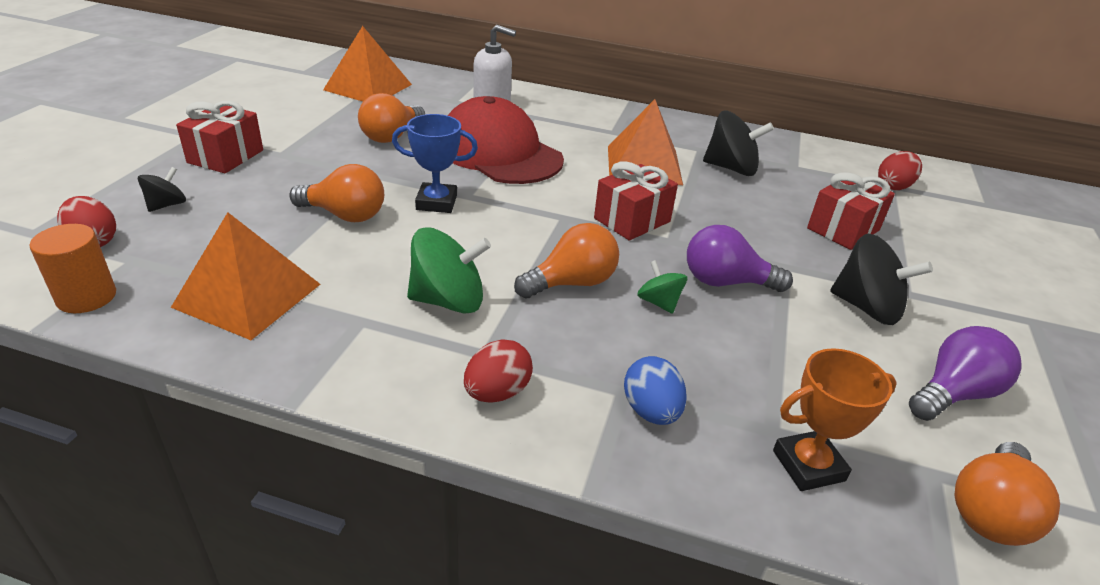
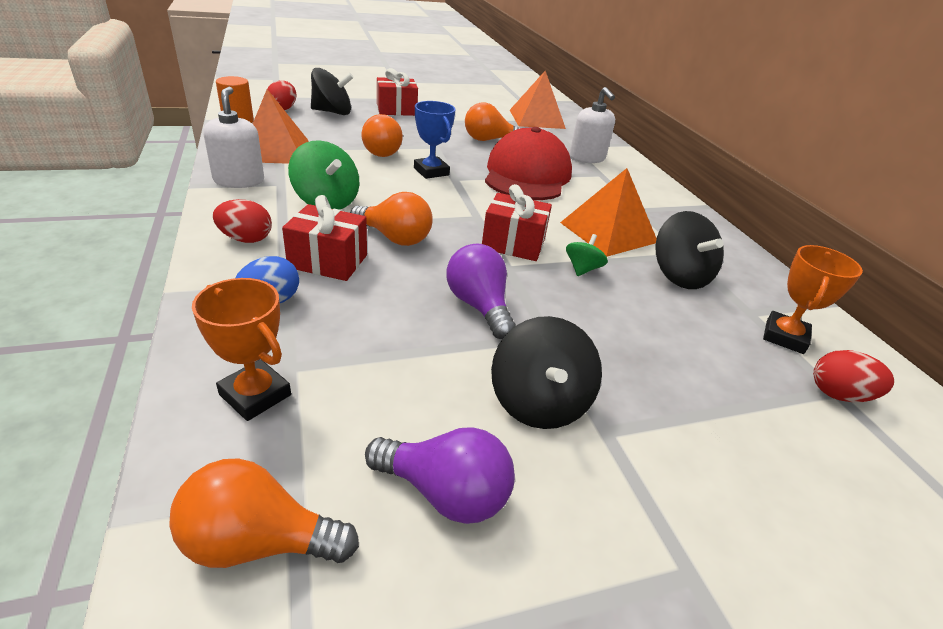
camera: 55 degrees right, 0 degrees up
(166, 205) = (332, 112): black spinning top -> black spinning top, size x1.80
(319, 355) = (239, 180): none -> white soap dispenser
(659, 302) = (411, 279): green spinning top -> green spinning top (582, 269)
(827, 170) = (784, 337): none -> orange trophy
(843, 229) = (673, 365): red gift -> red gift (328, 261)

